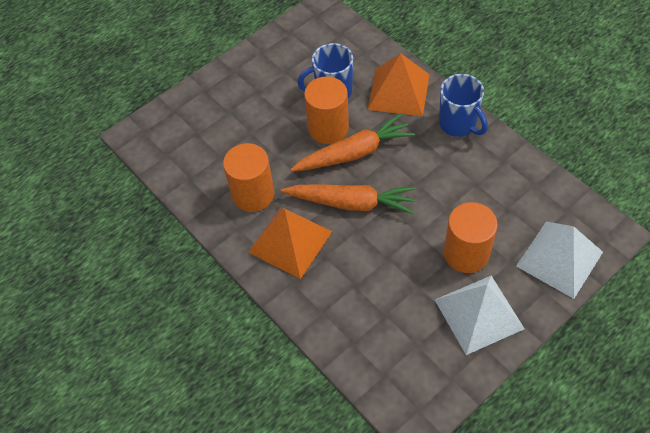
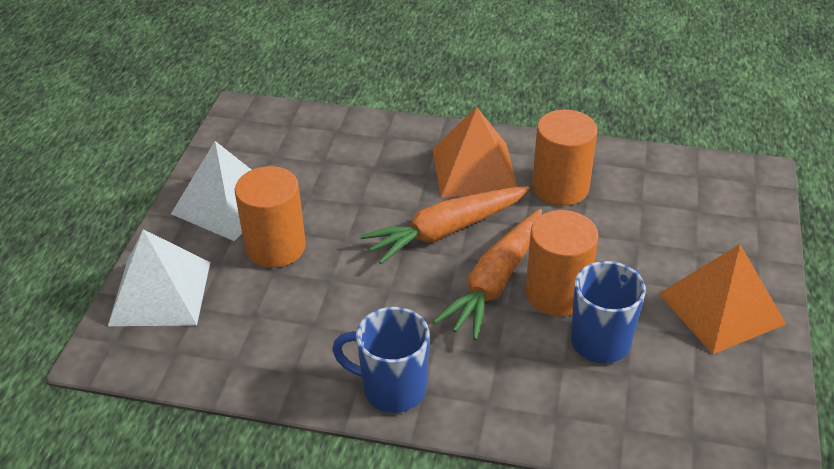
camera: 140 degrees right, 15 degrees down
(399, 92) = (515, 392): orange pyramid -> orange pyramid (721, 308)

